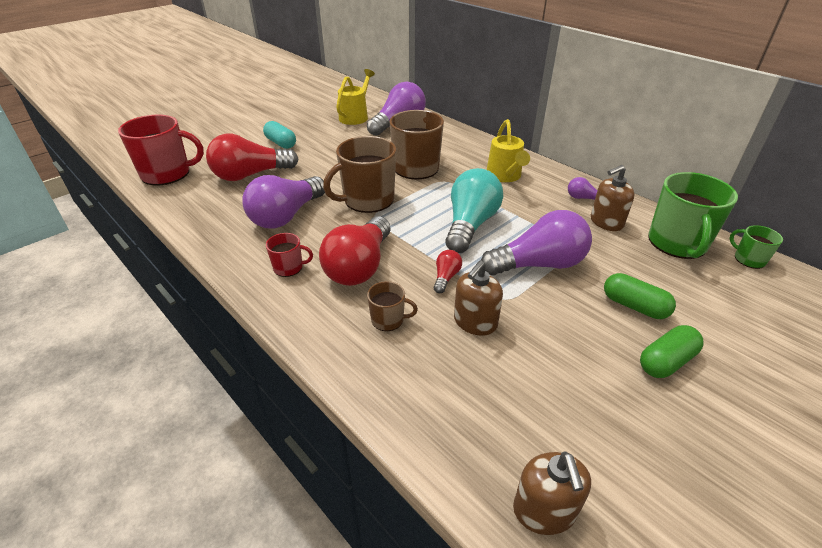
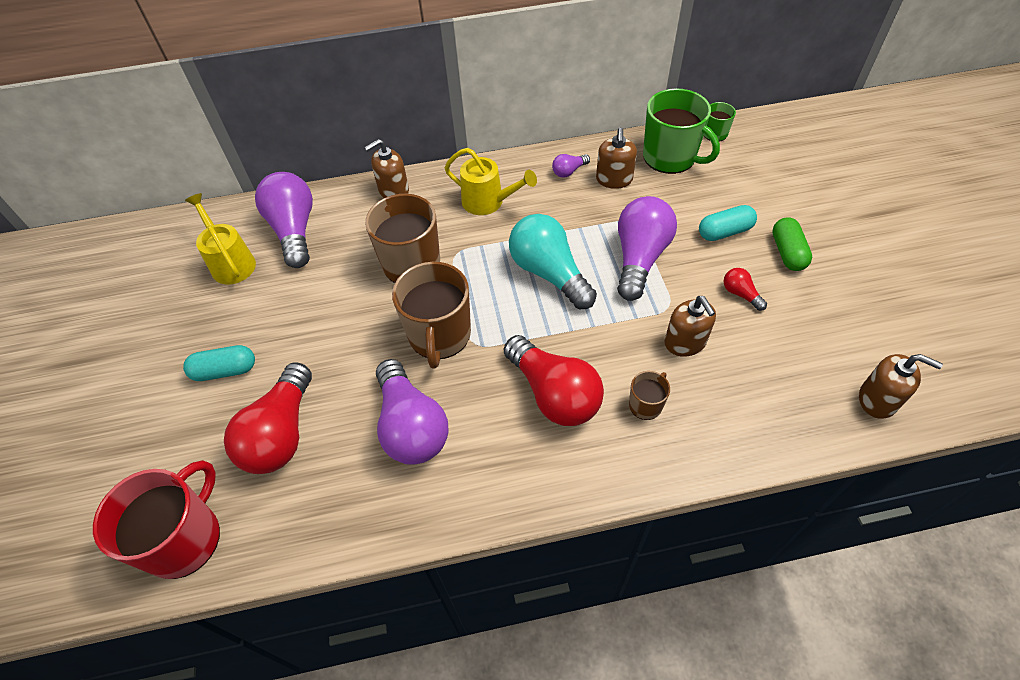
camera: 55 degrees left, 15 degrees up
(289, 267) = (513, 458): red mug -> none
(446, 277) = (615, 332): red light bulb -> red light bulb (740, 294)
(468, 140) = (393, 191): none -> brown soap dispenser
(634, 306) = (724, 232): green capsule -> turquoise capsule

